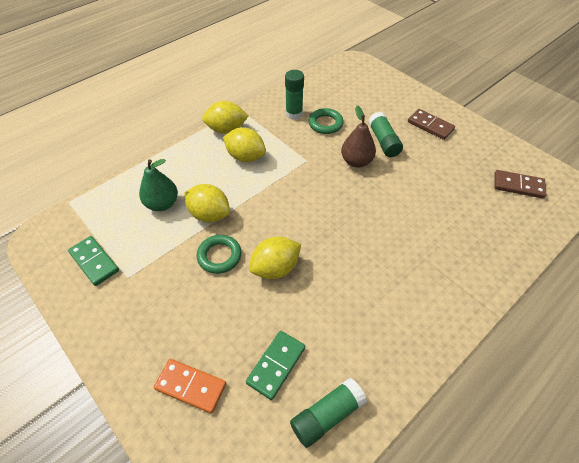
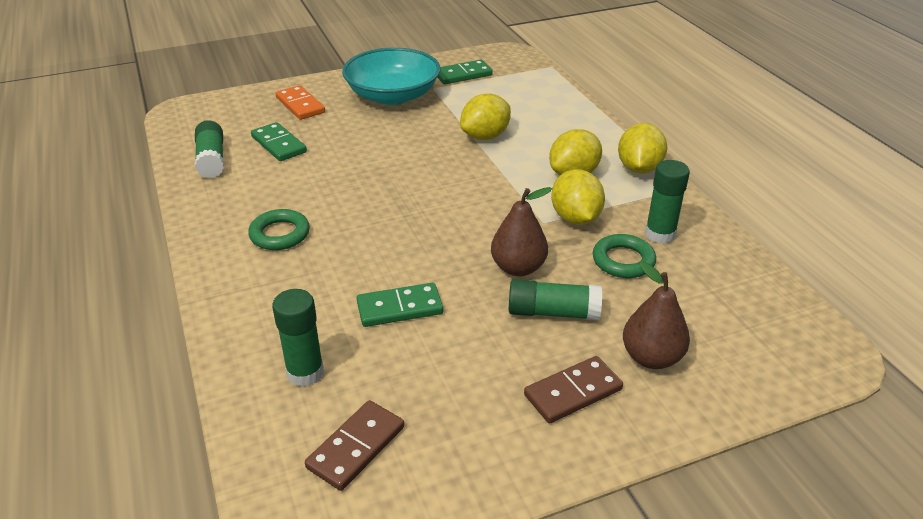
camera: 110 degrees right, 15 degrees down
(150, 305) = (393, 95): none -> turquoise bowl
(162, 204) = (518, 112): green pear -> none
(191, 386) = (300, 105): orange domino -> orange domino turned 75 degrees counterclockwise
(219, 256) = (422, 134): green ring -> green ring (280, 234)
(275, 268) = (381, 163): yellow lemon -> yellow lemon (575, 218)
(391, 106) = (651, 357): none -> brown pear
(422, 201) = (400, 308): none -> green domino
(496, 223) = (305, 372): none -> green glue stick

